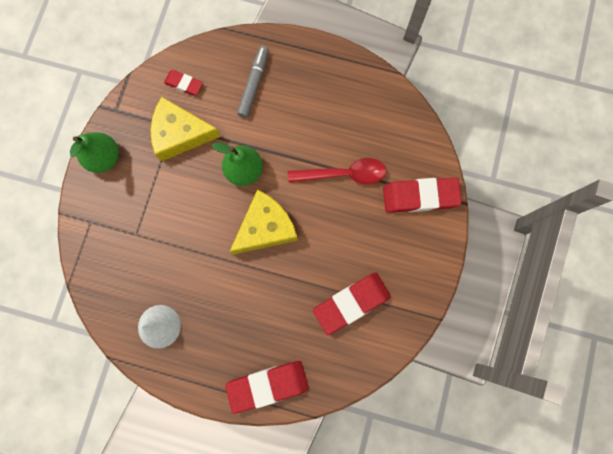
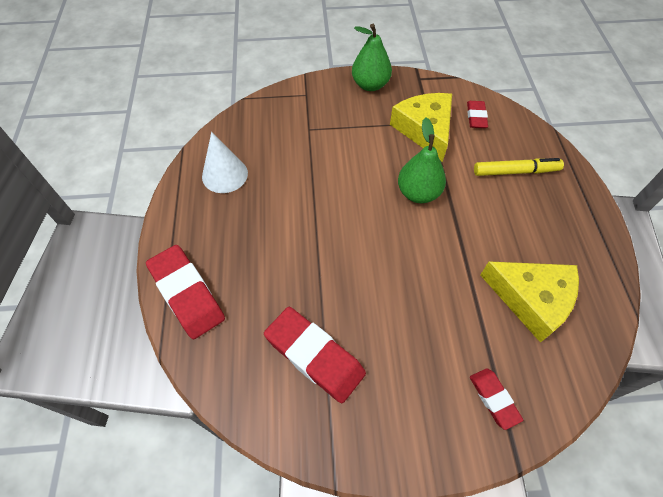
camera: 70 degrees right, 20 degrees down
(253, 84) = (515, 171): grey marker -> yellow marker
(265, 227) = (366, 233): yellow cheese -> yellow cheese (531, 299)
(343, 174) = (469, 292): red spoon -> none
(420, 196) = (494, 399): red eraser -> red eraser, size x0.55

